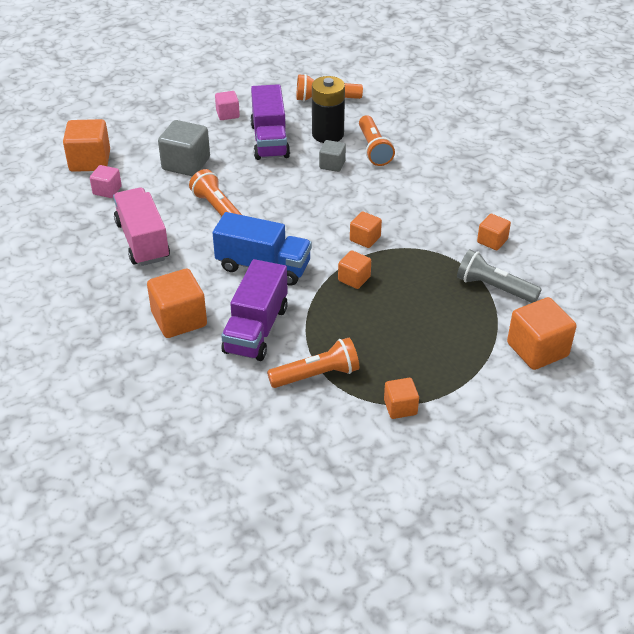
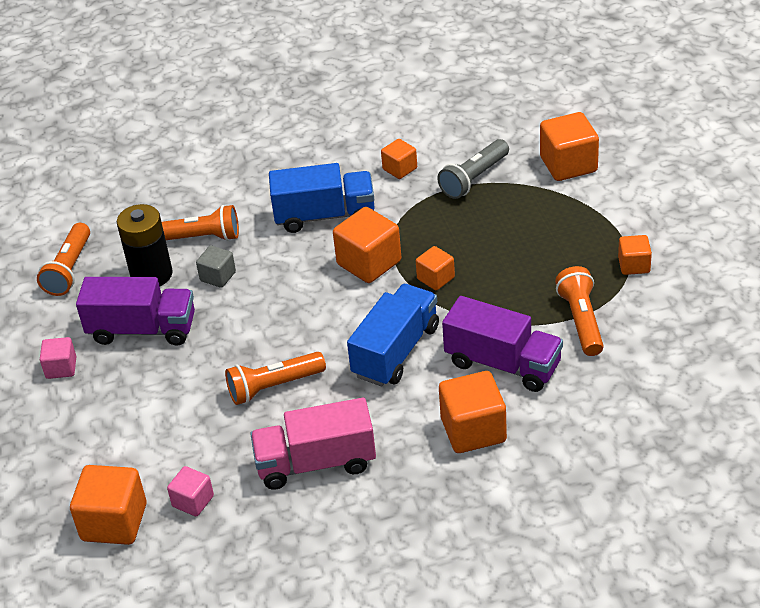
camera: 75 degrees left, 0 degrees up
(186, 164) = (162, 415): grey cube -> none
(365, 239) = (369, 263): orange cube -> orange cube, size x1.75
(417, 207) = (325, 216): none -> blue truck

